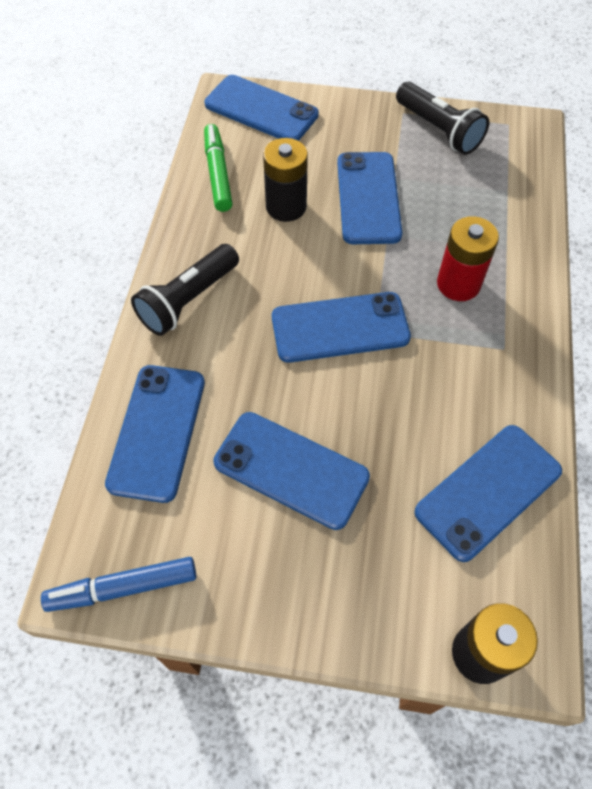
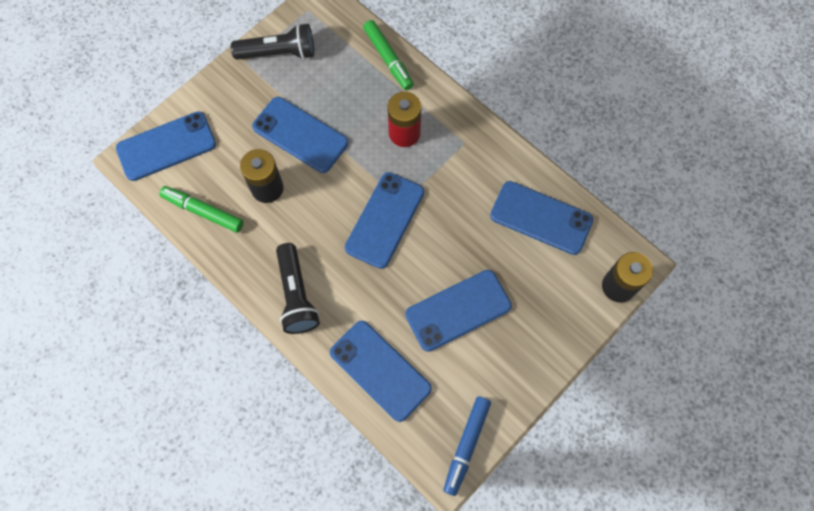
camera: 55 degrees left, 10 degrees up
(488, 491) = (541, 218): blue phone -> blue phone turned 60 degrees counterclockwise
(528, 218) = (388, 59): none -> green marker

